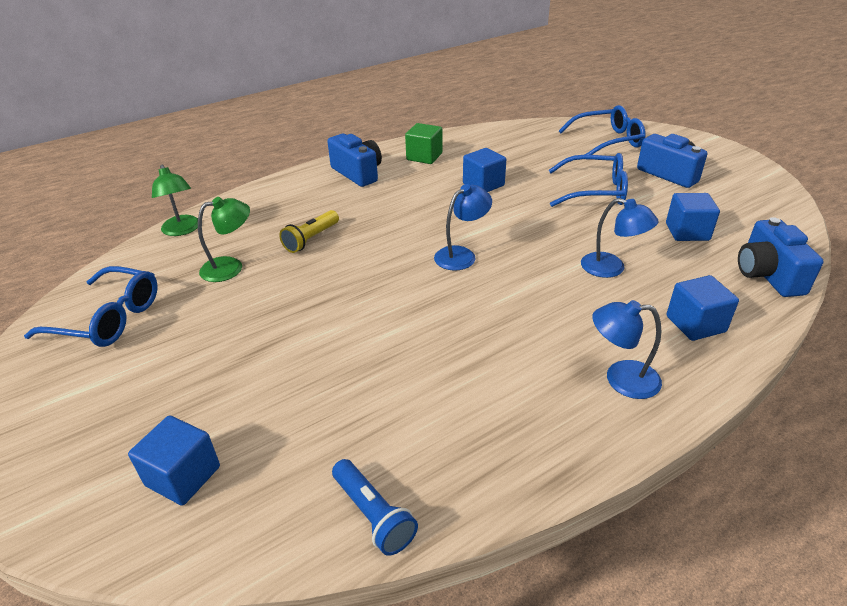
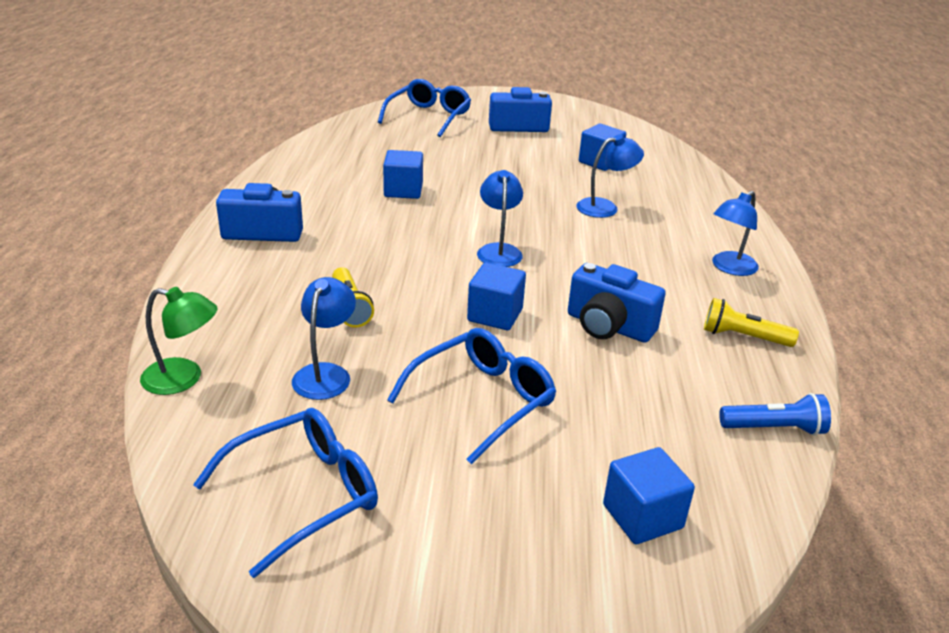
camera: 55 degrees left, 5 degrees down
(230, 267) = (325, 374): green lamp -> blue lamp
(424, 156) = (299, 189): green cube -> none
(506, 436) = (743, 337): none -> yellow flashlight
(595, 191) = (494, 159): blue glasses -> blue glasses (482, 400)
(695, 324) = (703, 216): blue cube -> blue cube (495, 315)
(767, 275) = (682, 169): blue camera -> blue camera (608, 326)

